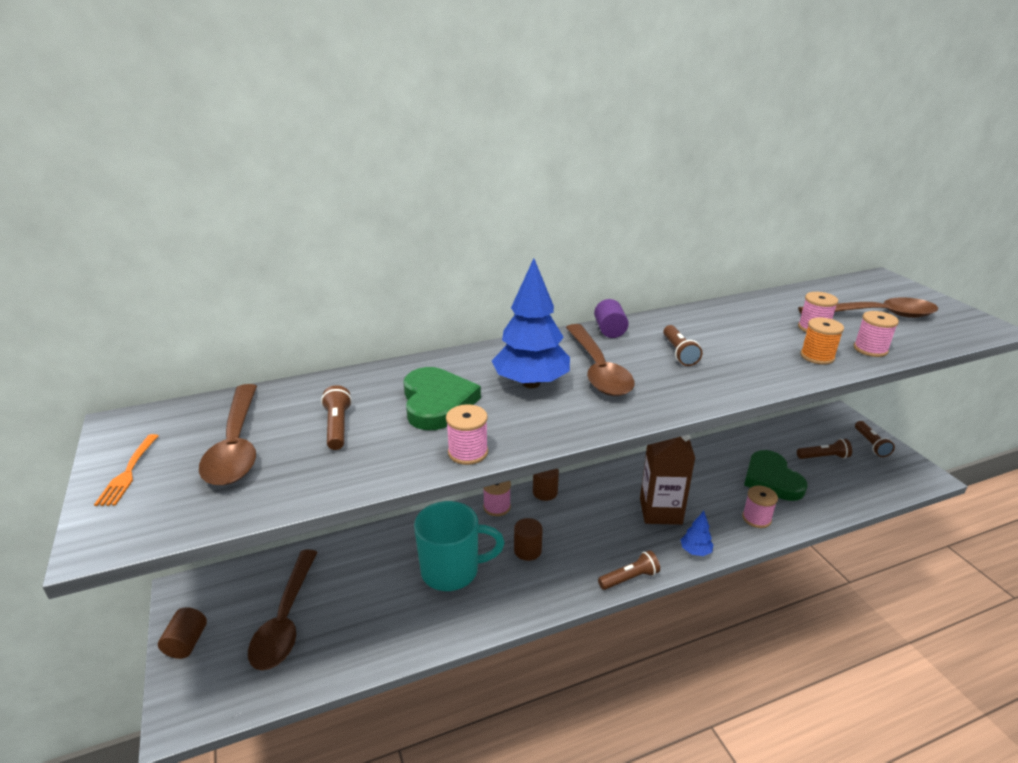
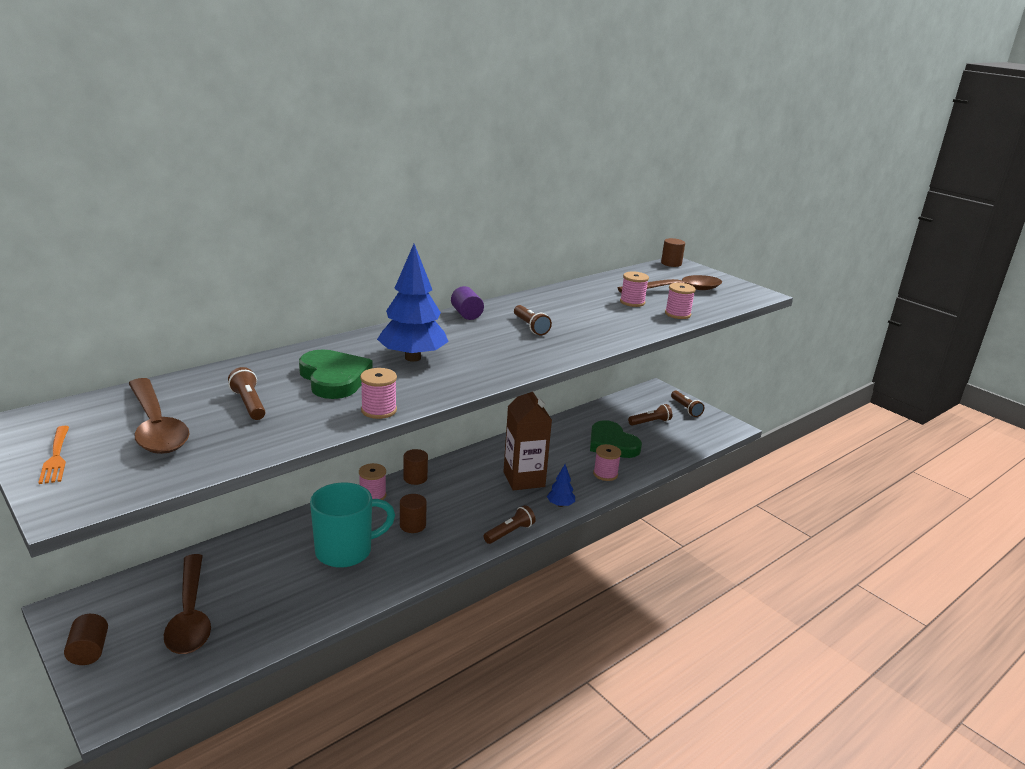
camera: 20 degrees left, 5 degrees down
(598, 369) = (467, 343): brown spoon -> none
(817, 356) = (639, 322): orange spool -> none
(874, 278) = (671, 263): none -> brown cylinder

